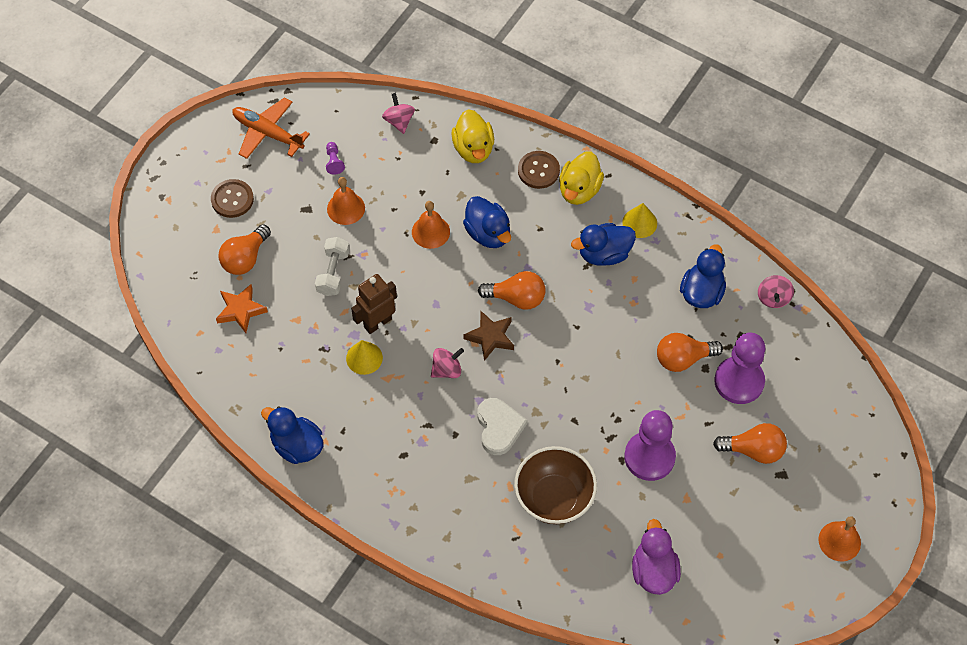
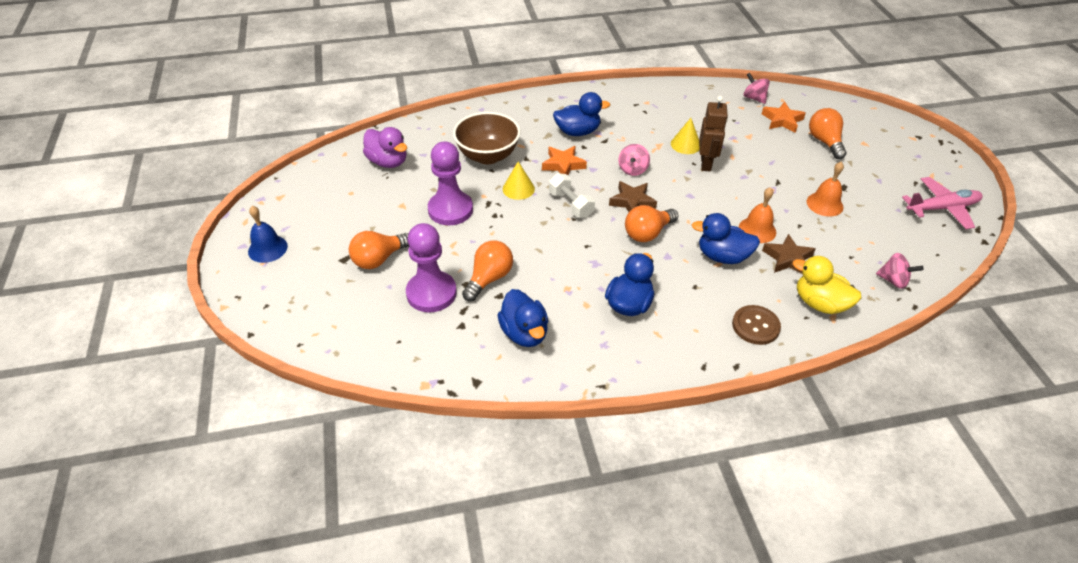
camera: 135 degrees right, 15 degrees down
(232, 199) = (886, 162): brown button -> none
(267, 133) = (942, 208): orange plane -> pink plane
(297, 446) = (657, 92): blue duck -> blue duck (577, 132)
(333, 273) = (770, 168): white dumbbell -> white dumbbell (571, 204)
(334, 162) = (879, 223): purple pawn -> none
(444, 193) = (788, 259): none -> brown star
(499, 427) = (563, 165): white heart -> orange star
(579, 190) = (708, 336): yellow duck -> none
(639, 223) = (632, 348): yellow cone -> yellow cone (518, 189)
(773, 298) = (461, 373): pink spinning top -> pink spinning top (754, 98)
(839, 541) = (267, 248): orange bell -> blue bell

